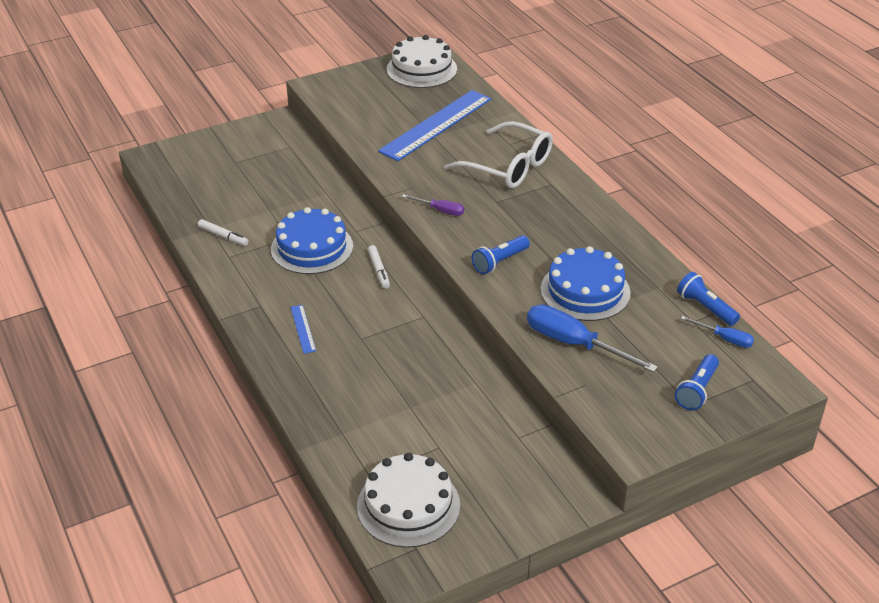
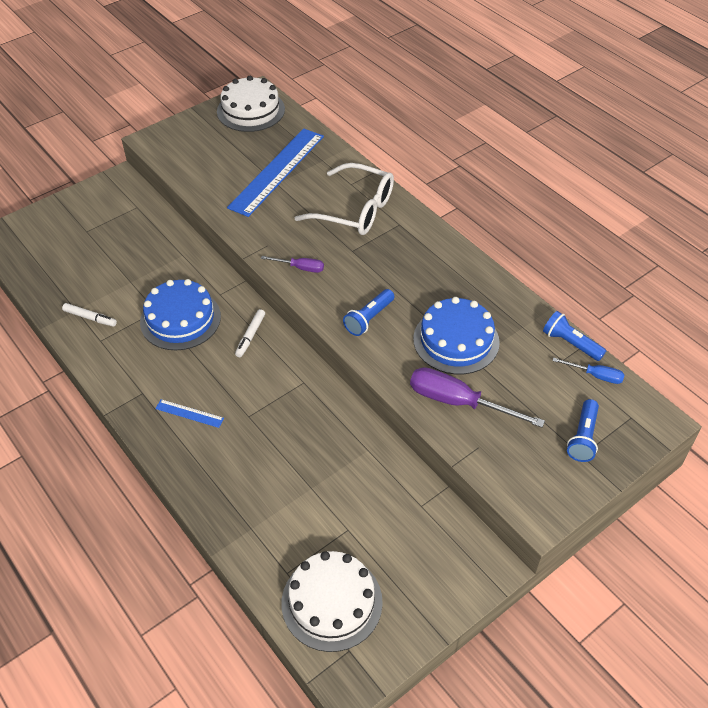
camera: 10 degrees left, 10 degrees up
(303, 329) = (189, 413): blue ruler -> blue ruler turned 45 degrees counterclockwise
(379, 270) = (250, 336): white marker -> white marker turned 45 degrees clockwise
(574, 344) = (458, 402): blue screwdriver -> purple screwdriver

